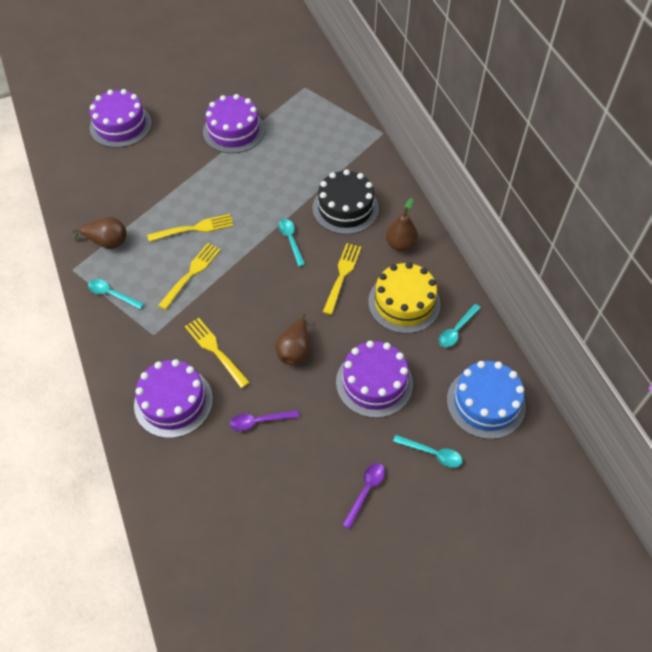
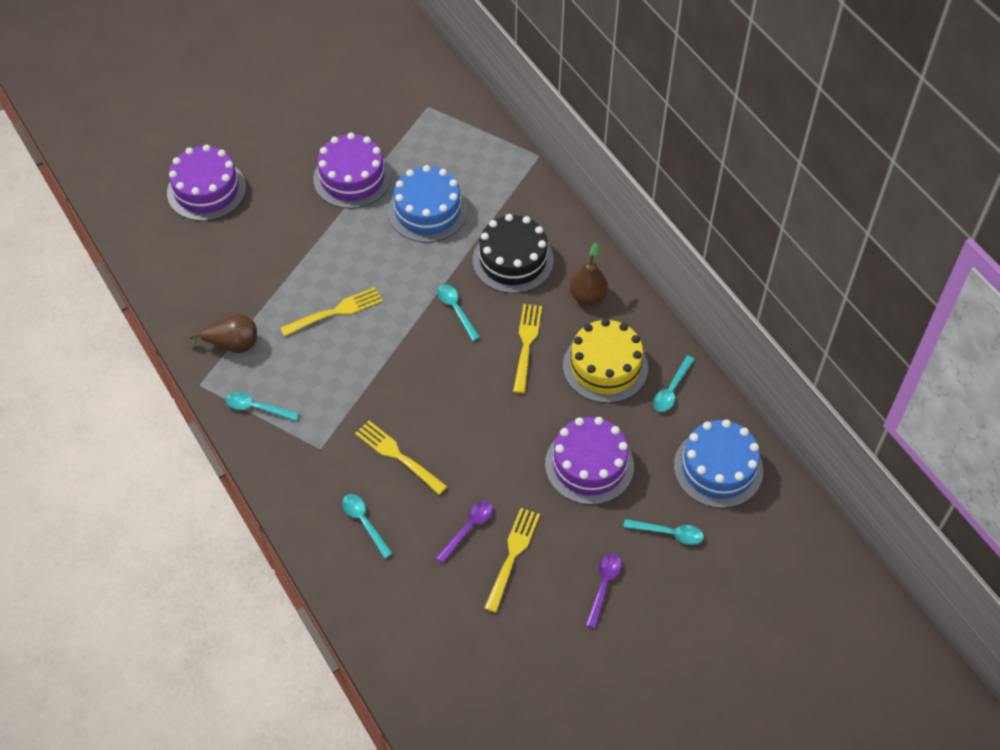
camera: 10 degrees left, 0 degrees up
(173, 402) = (364, 522): purple cake -> turquoise spoon
(191, 274) = (346, 369): yellow fork -> yellow fork (512, 556)
(259, 421) = (468, 529): purple spoon -> purple spoon turned 150 degrees clockwise
(286, 162) = (427, 211): none -> blue cake
(295, 350) = (490, 442): brown pear -> none

